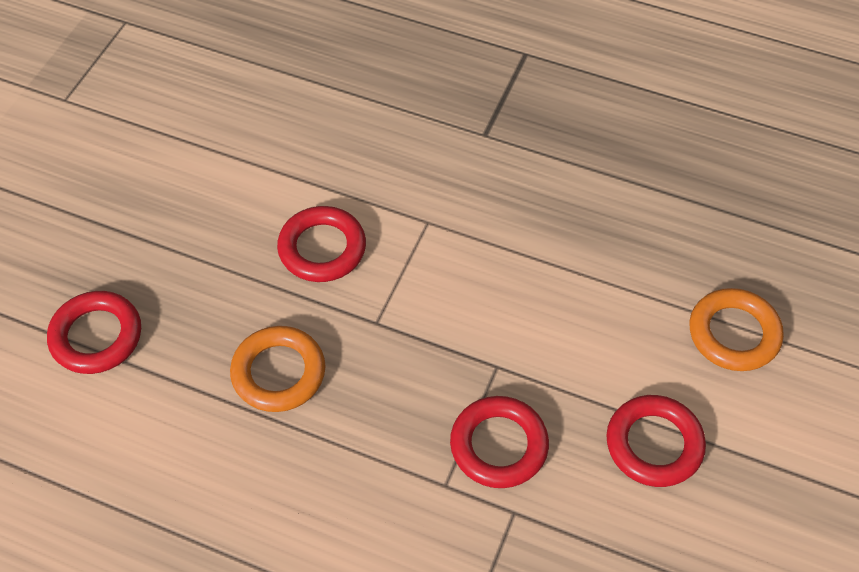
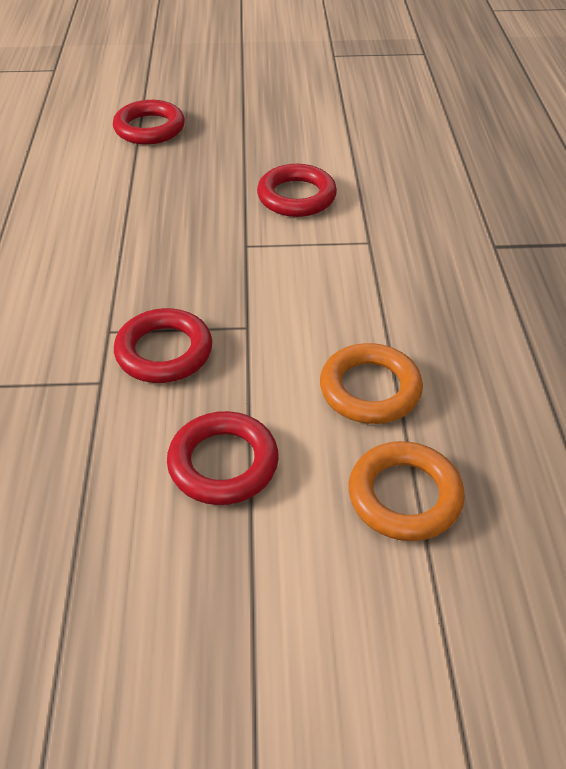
camera: 65 degrees right, 10 degrees down
(278, 373) = (167, 212): orange ring -> orange ring (370, 389)

